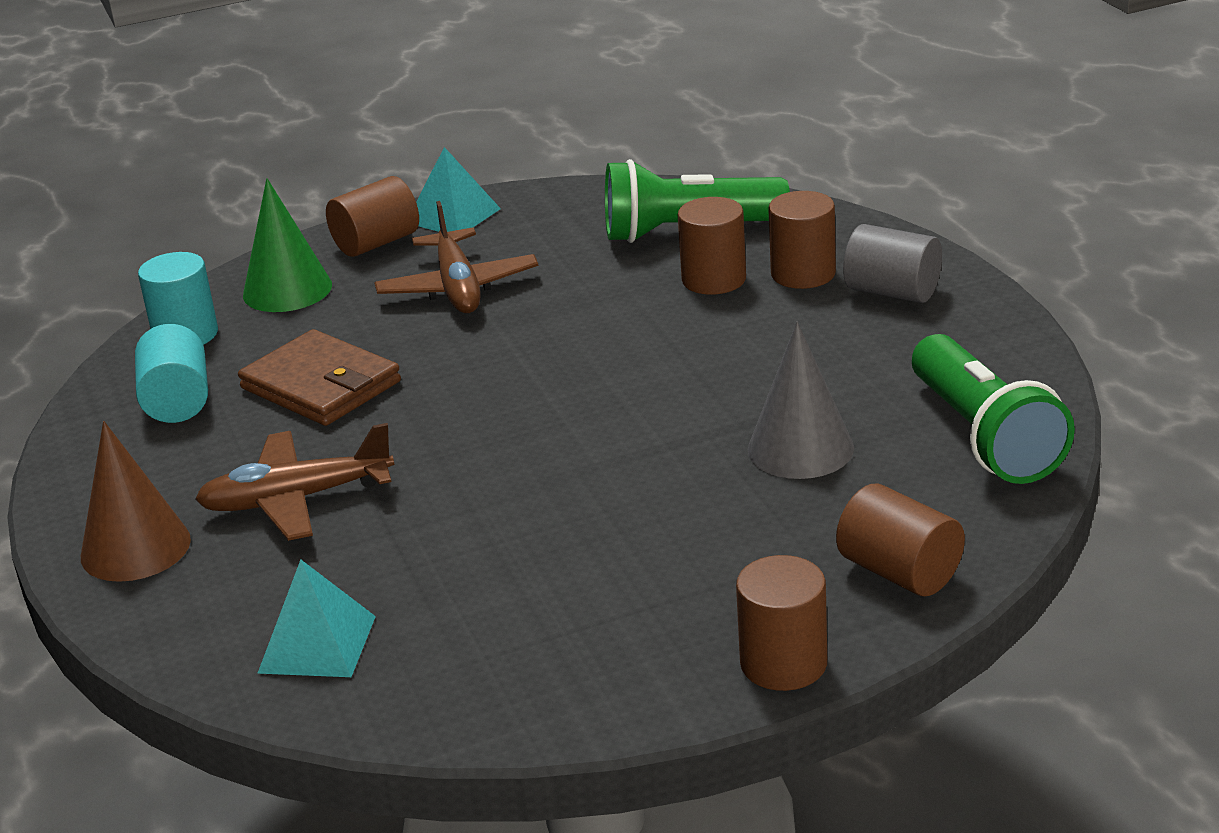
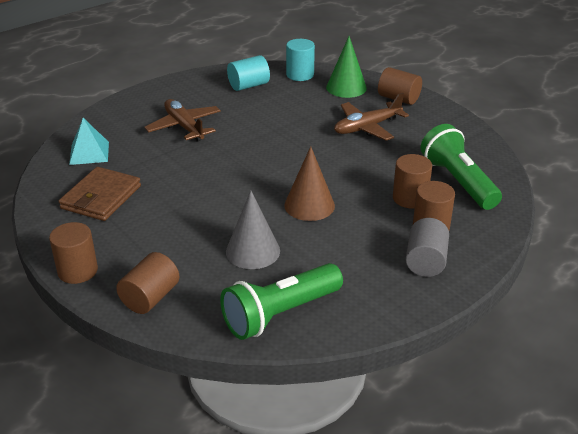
camera: 70 degrees right, 5 degrees up
(135, 548) = (147, 102): brown cone -> brown cone (309, 205)
(321, 385) = (270, 113): brown wallet -> brown wallet (101, 197)
(453, 215) = (436, 112): turquoise pyramid -> none

